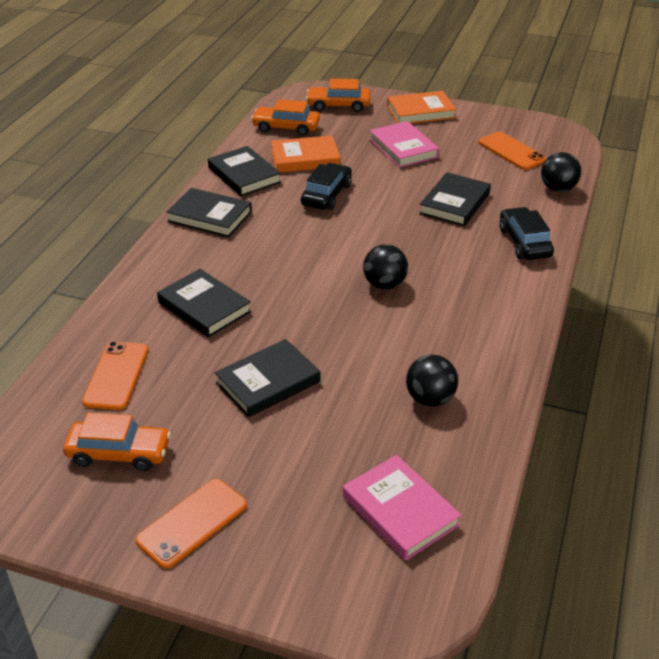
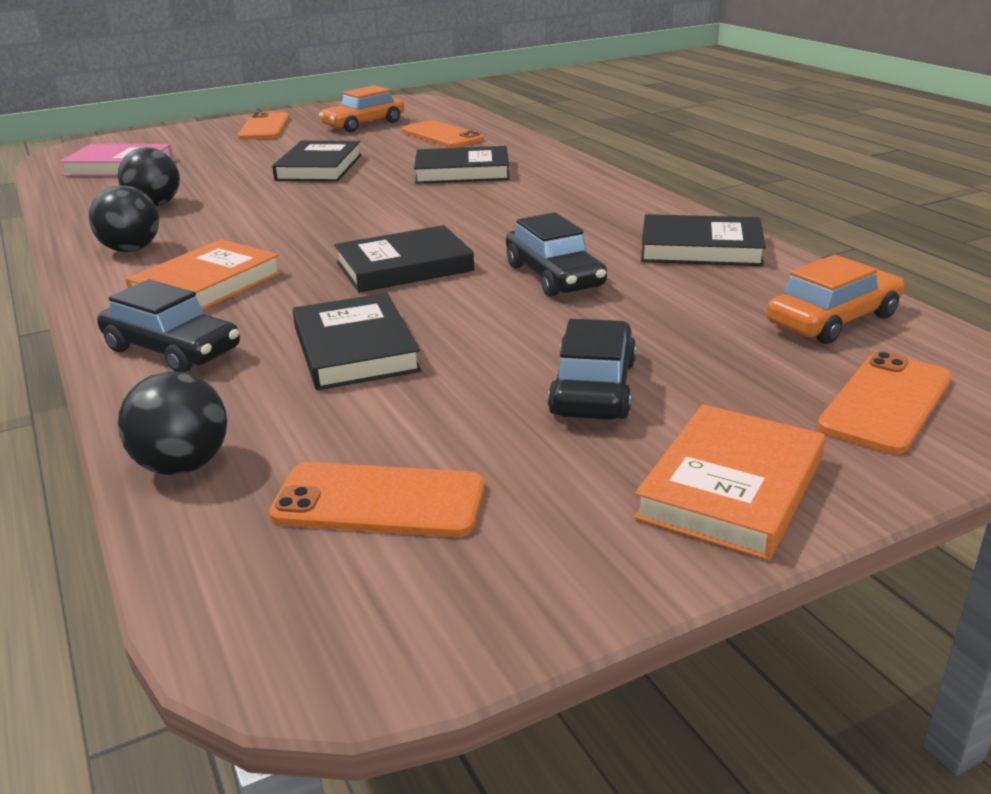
camera: 135 degrees right, 10 degrees down
(210, 216) = (623, 208): black book -> black book (404, 267)
(305, 158) = (689, 298): orange book -> orange book (207, 285)
(338, 105) = (886, 403): orange car -> orange phone
(384, 284) = (315, 241): black ball -> black ball (131, 249)
(403, 148) = (593, 388): pink book -> black car

